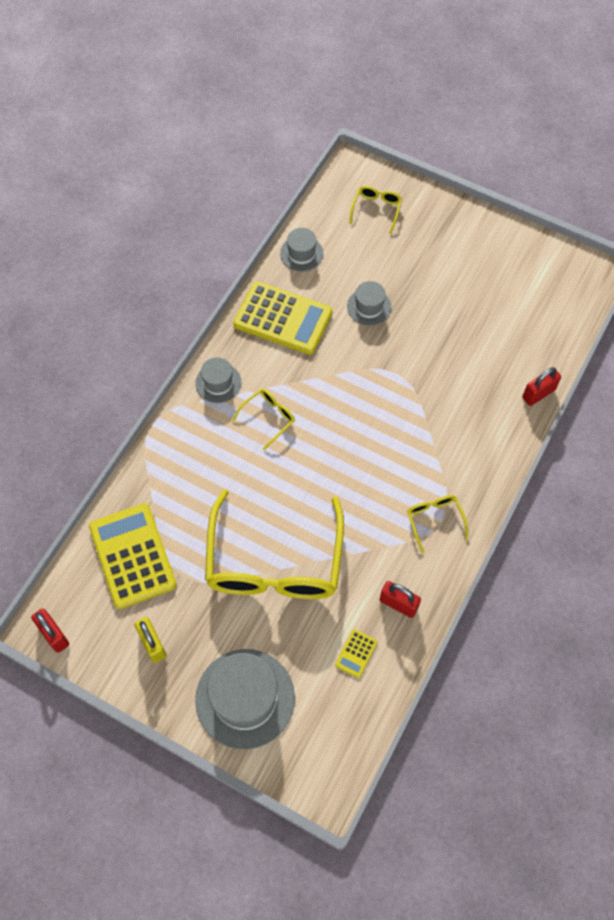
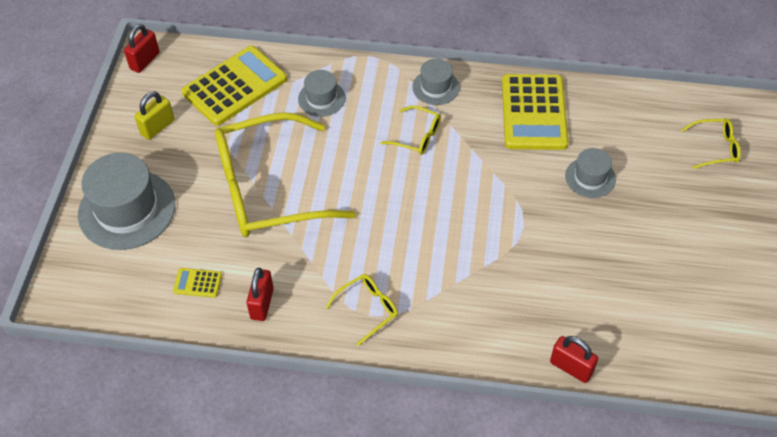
camera: 70 degrees right, 10 degrees down
(301, 253) = (619, 103): grey hat -> grey hat (321, 98)

